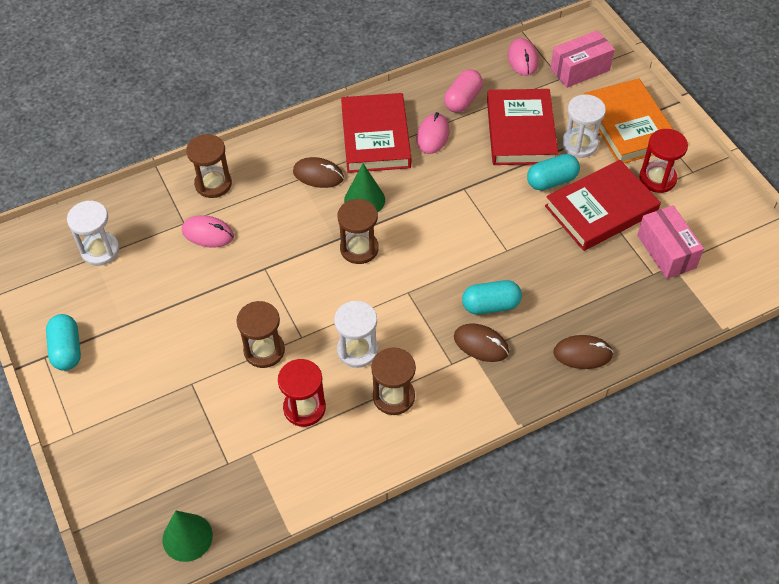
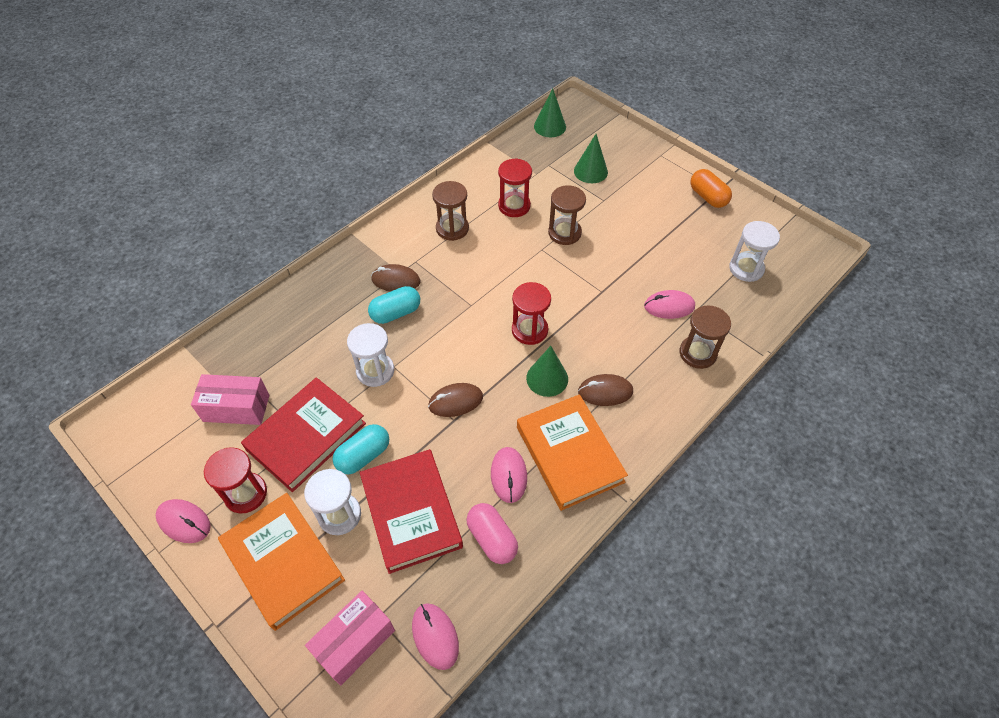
camera: 160 degrees right, 0 degrees up
(67, 350) = (708, 197): turquoise capsule -> orange capsule
(180, 434) = (590, 171): none -> green cone
(357, 350) = (493, 251): white hourglass -> white hourglass (375, 371)
(359, 248) = (529, 330): brown hourglass -> red hourglass
(376, 137) = (569, 454): red book -> orange book
(462, 100) = (492, 539): pink capsule -> pink capsule turned 45 degrees counterclockwise
(582, 354) = (309, 295): brown mouse -> brown mouse (455, 401)
(666, 251) = (236, 408): pink box -> pink box turned 45 degrees counterclockwise
(710, 171) = (184, 522): none -> pink mouse

